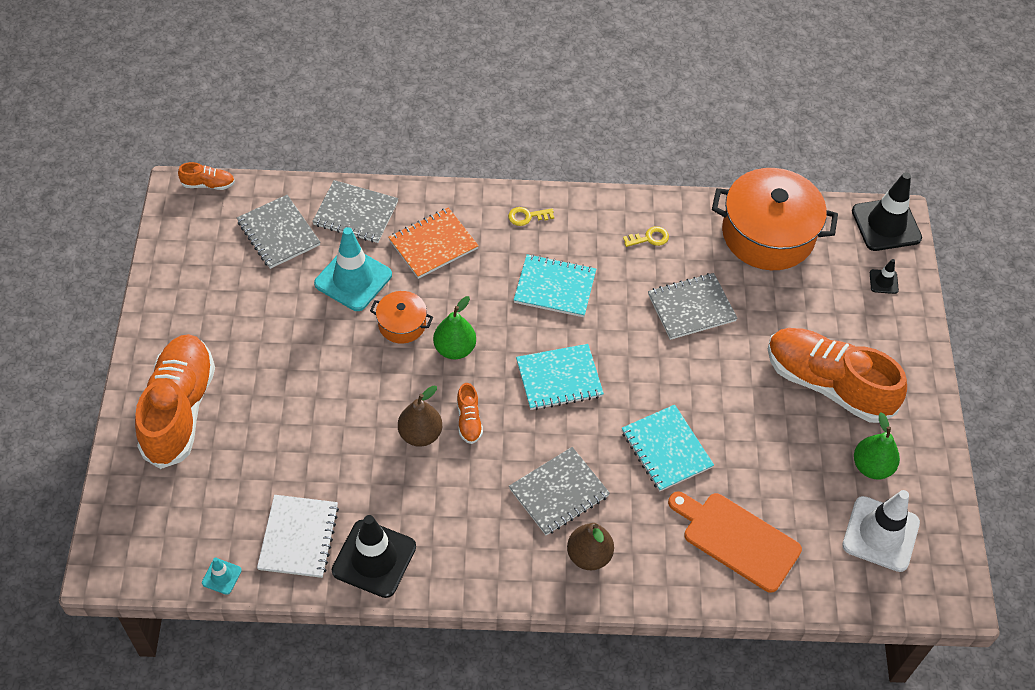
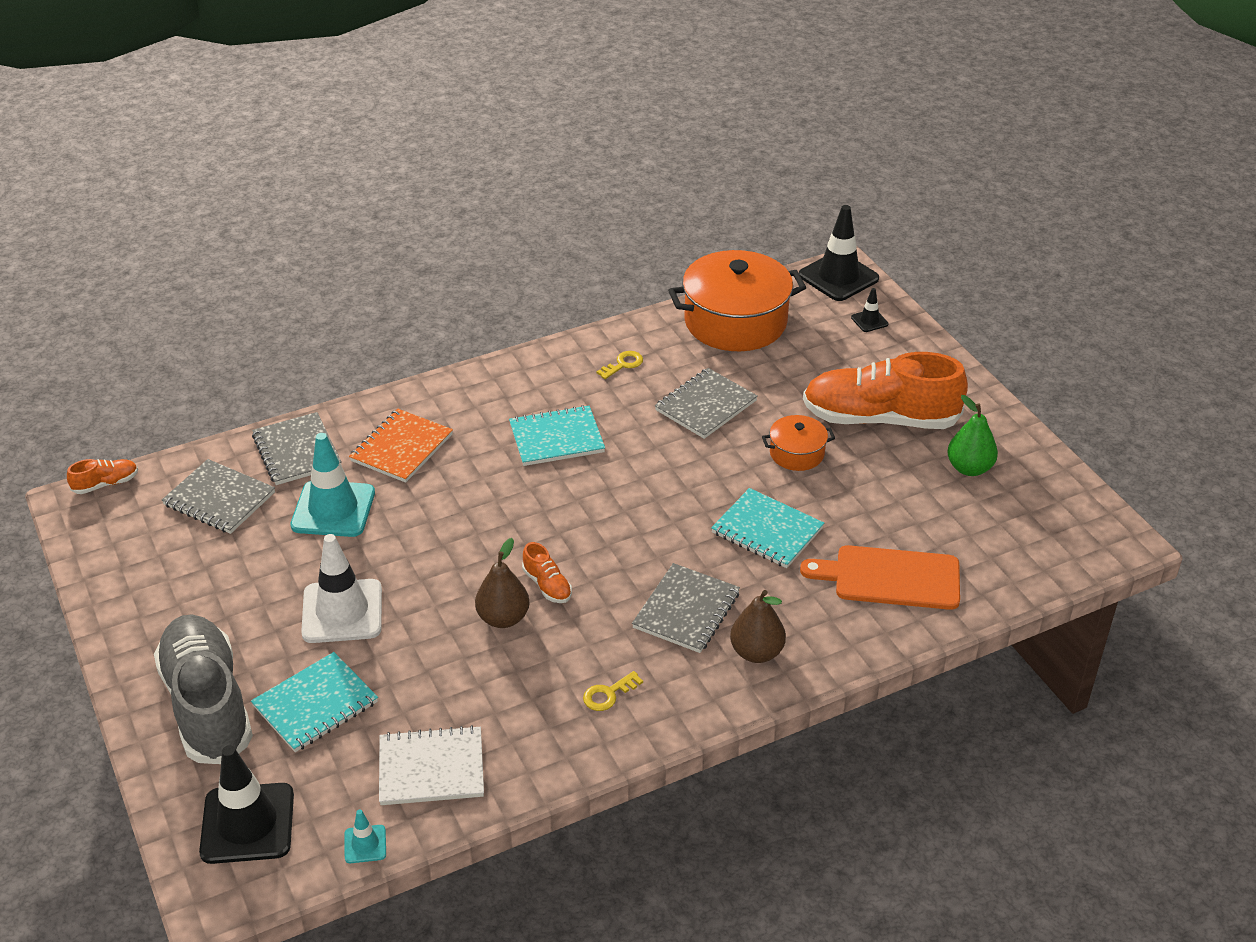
camera: 25 degrees left, 15 degrees down
(179, 409) = (207, 705): orange shoe -> grey shoe
(299, 537) = (431, 768): white notebook -> white notebook turned 75 degrees counterclockwise
(355, 213) = (296, 451): grey notebook -> grey notebook turned 75 degrees clockwise
(374, 558) = (530, 752): black traffic cone -> black traffic cone (247, 823)
(402, 324) = (415, 529): orange pot -> orange pot (796, 453)
(454, 349) = (488, 529): green pear -> none
(527, 216) = (485, 390): yellow key -> yellow key (608, 694)
(559, 379) = (616, 513): turquoise notebook -> turquoise notebook (315, 704)
(880, 534) = (1018, 518): white traffic cone -> white traffic cone (342, 611)

